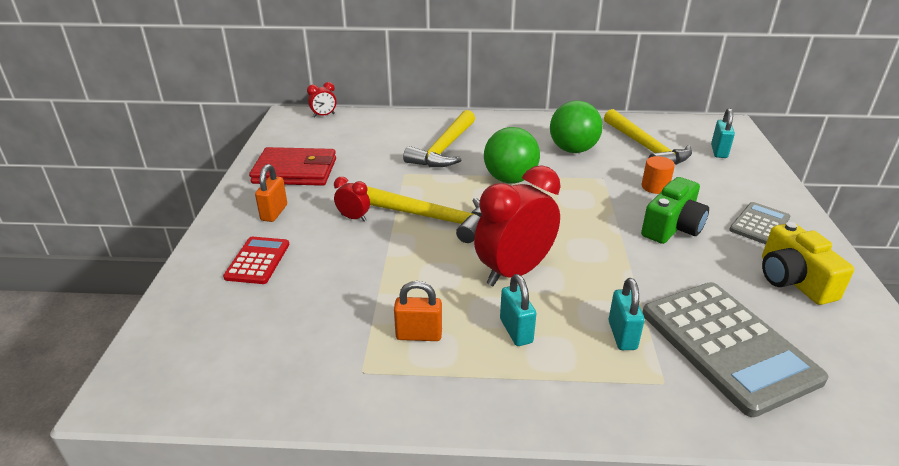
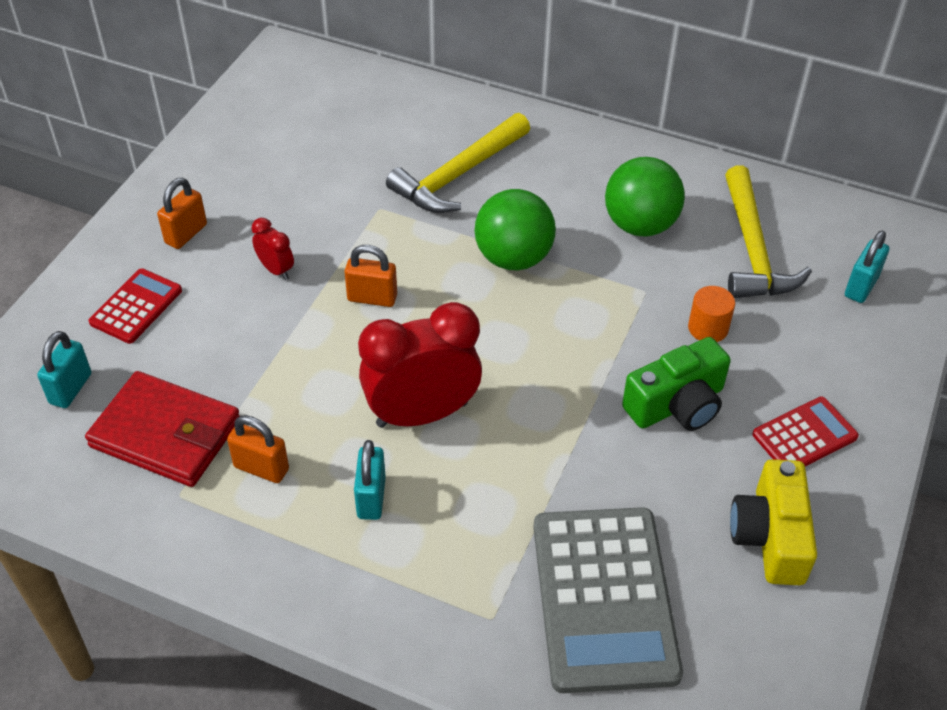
camera: 20 degrees right, 15 degrees up
(295, 171) = (242, 166): red wallet -> red wallet (165, 433)
(324, 115) = (328, 64): red clock -> none
(432, 218) = (372, 298): yellow hammer -> orange padlock
(622, 335) = (489, 543): turquoise padlock -> turquoise padlock (70, 388)
(759, 224) = (804, 436): grey calculator -> red calculator

